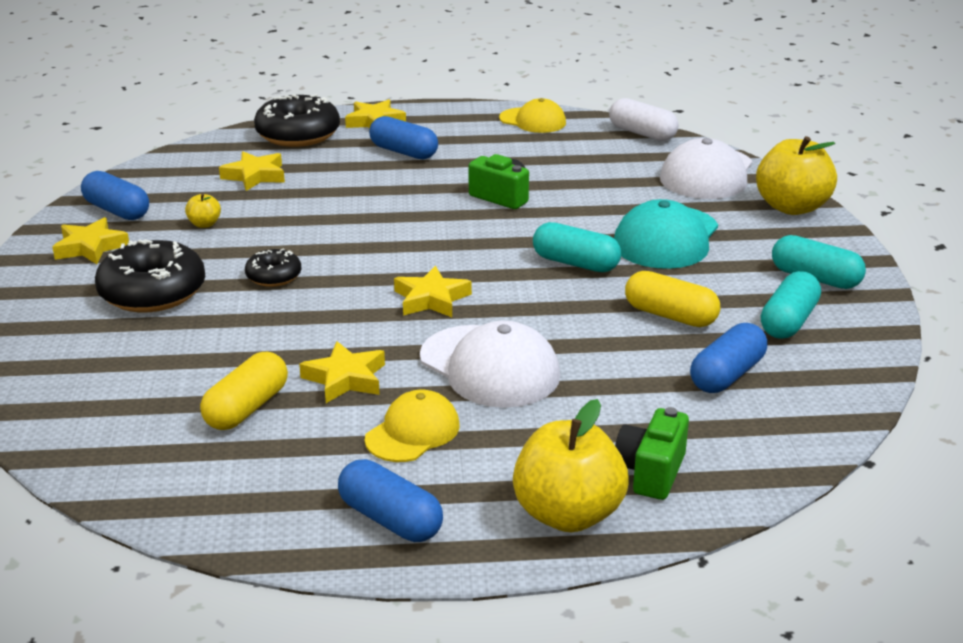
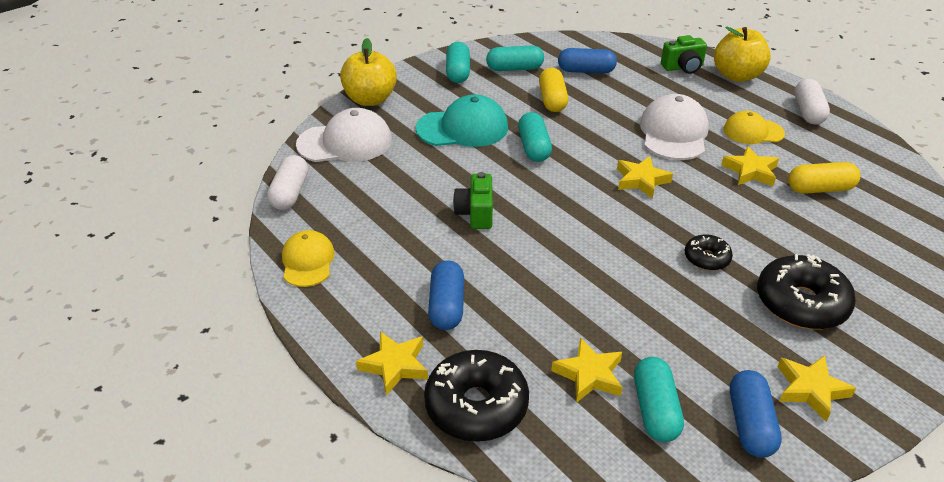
camera: 125 degrees left, 10 degrees up
(189, 185) = (655, 409): none -> turquoise capsule
(204, 224) = (696, 345): yellow apple -> none
(390, 519) = (808, 112): blue capsule -> white capsule

